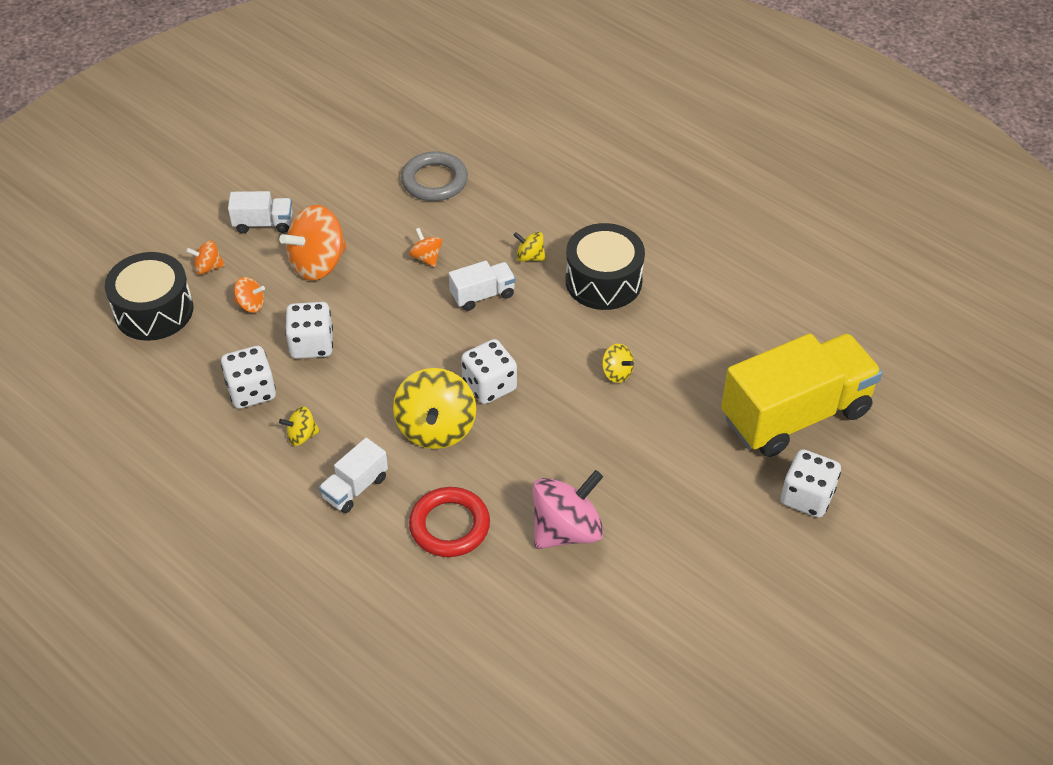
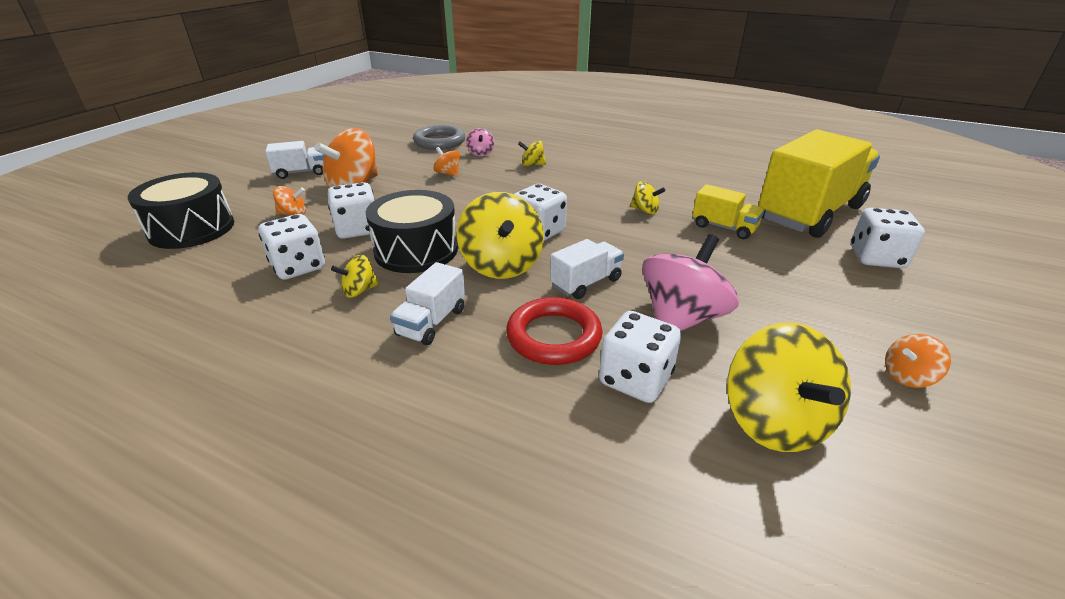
camera: 15 degrees left, 15 degrees down
(208, 267) = (250, 199): orange spinning top -> orange spinning top (907, 376)
(477, 218) = (480, 153): none -> pink spinning top
(482, 295) = (504, 185): white truck -> white truck (586, 283)
(495, 582) = (635, 379): none -> white dice
(576, 641) = (774, 421): none -> yellow spinning top
(603, 281) = (597, 169): black drum -> black drum (416, 250)
(684, 419) = (724, 227): none -> yellow truck

